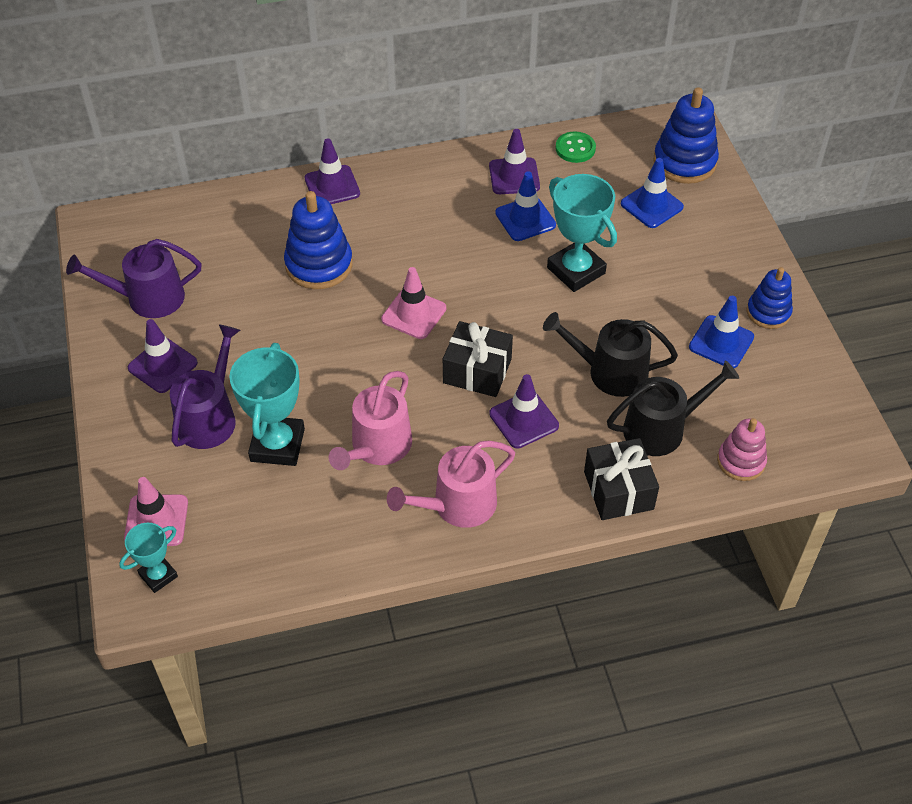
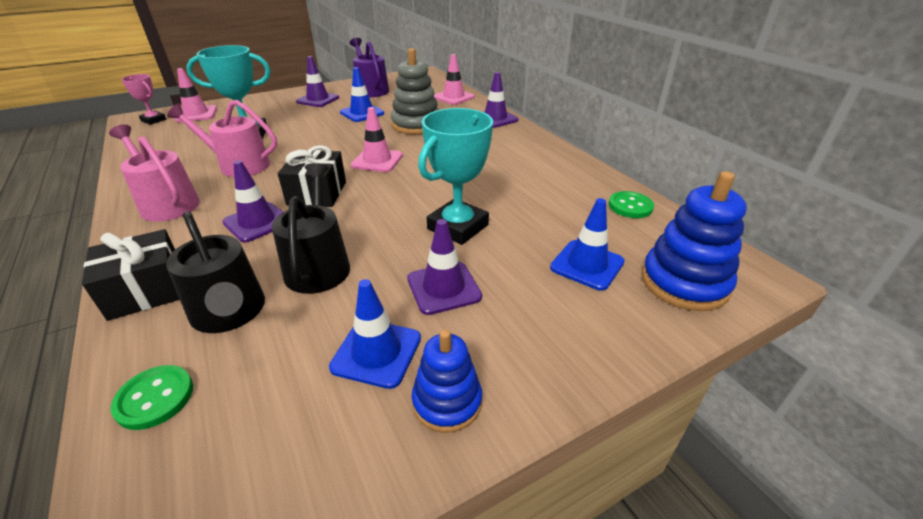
camera: 75 degrees right, 15 degrees down
(158, 575) = (153, 120): turquoise trophy -> pink trophy
(209, 417) = (275, 115): purple watering can -> none
(231, 210) = (453, 97): none -> pink traffic cone
(319, 265) = (416, 125): blue stacking toy -> grey stacking toy
(514, 176) = (562, 181): purple traffic cone -> purple traffic cone (443, 288)
(525, 219) = (511, 192): blue traffic cone -> blue traffic cone (362, 113)
(741, 461) = (155, 398): pink stacking toy -> green button

